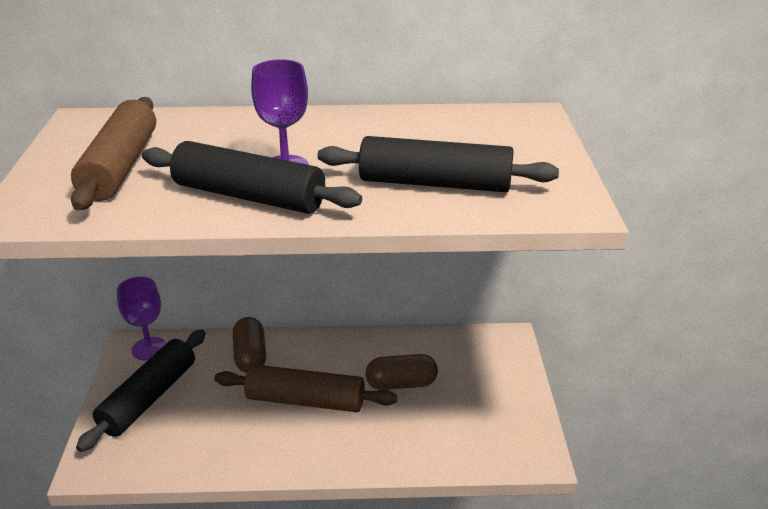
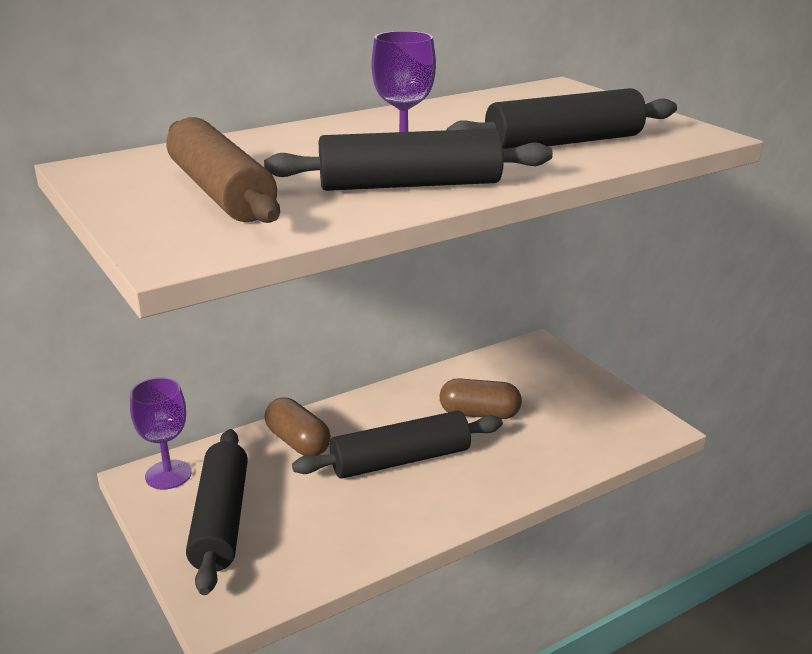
camera: 30 degrees left, 5 degrees down
(305, 400) = (400, 460): brown rolling pin -> black rolling pin
(401, 384) = (479, 414): brown capsule -> brown capsule turned 45 degrees clockwise

